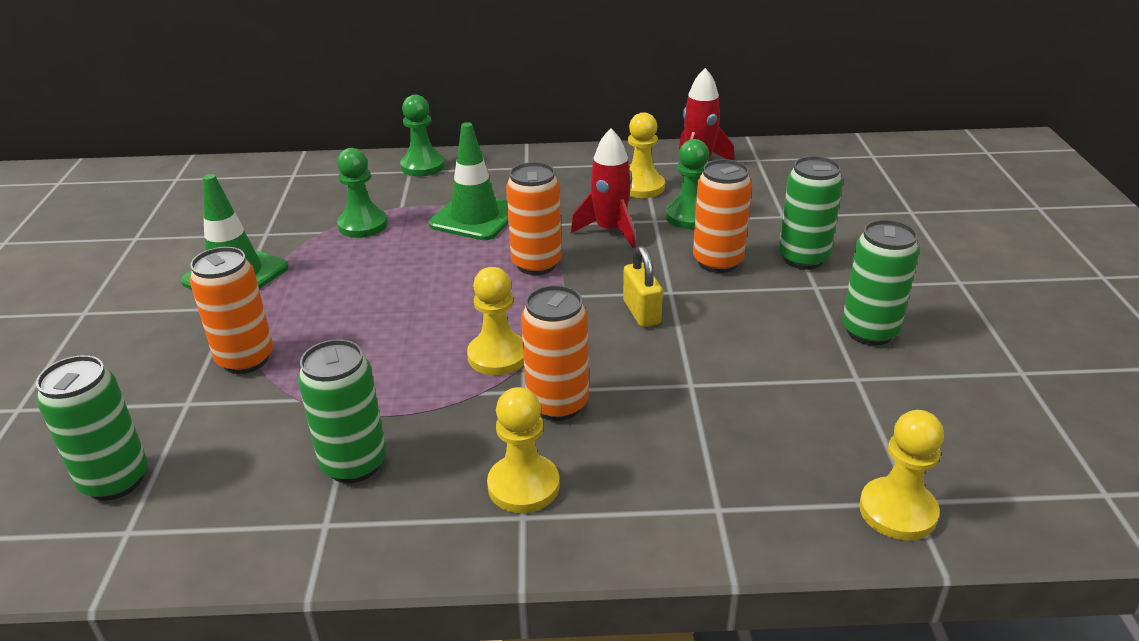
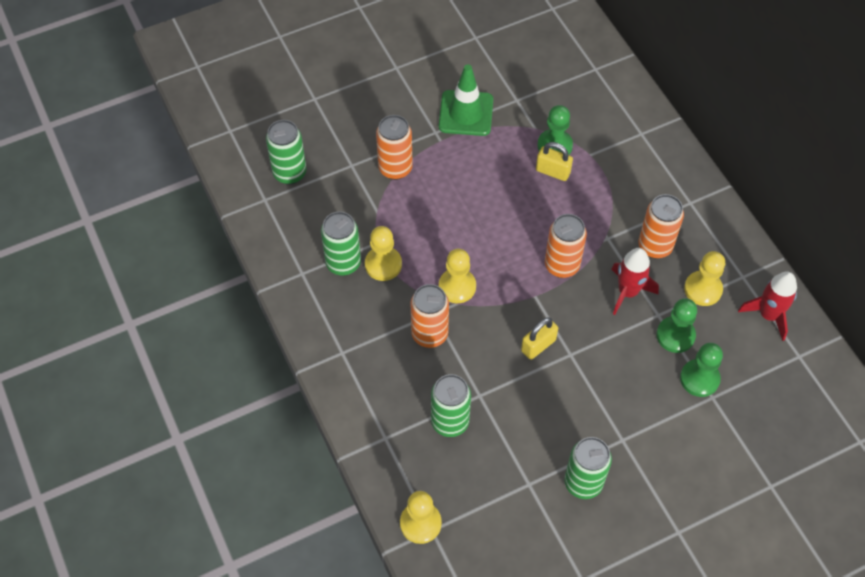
camera: 65 degrees right, 25 degrees up
(397, 235) = (553, 171): none -> yellow padlock
(422, 166) = (652, 137): green pawn -> green pawn (699, 379)
(475, 217) = (599, 204): green traffic cone -> none
(523, 486) = (362, 344): yellow pawn -> yellow pawn (383, 264)
(717, 262) = (622, 371): orange can -> orange can (655, 246)
(803, 259) = (655, 424): green can -> green can (450, 422)

